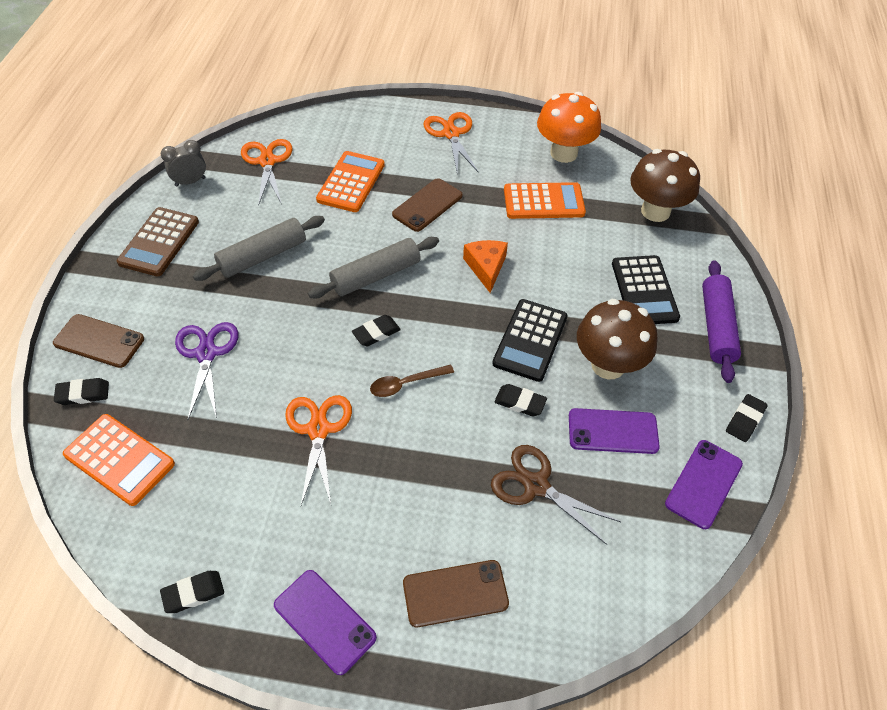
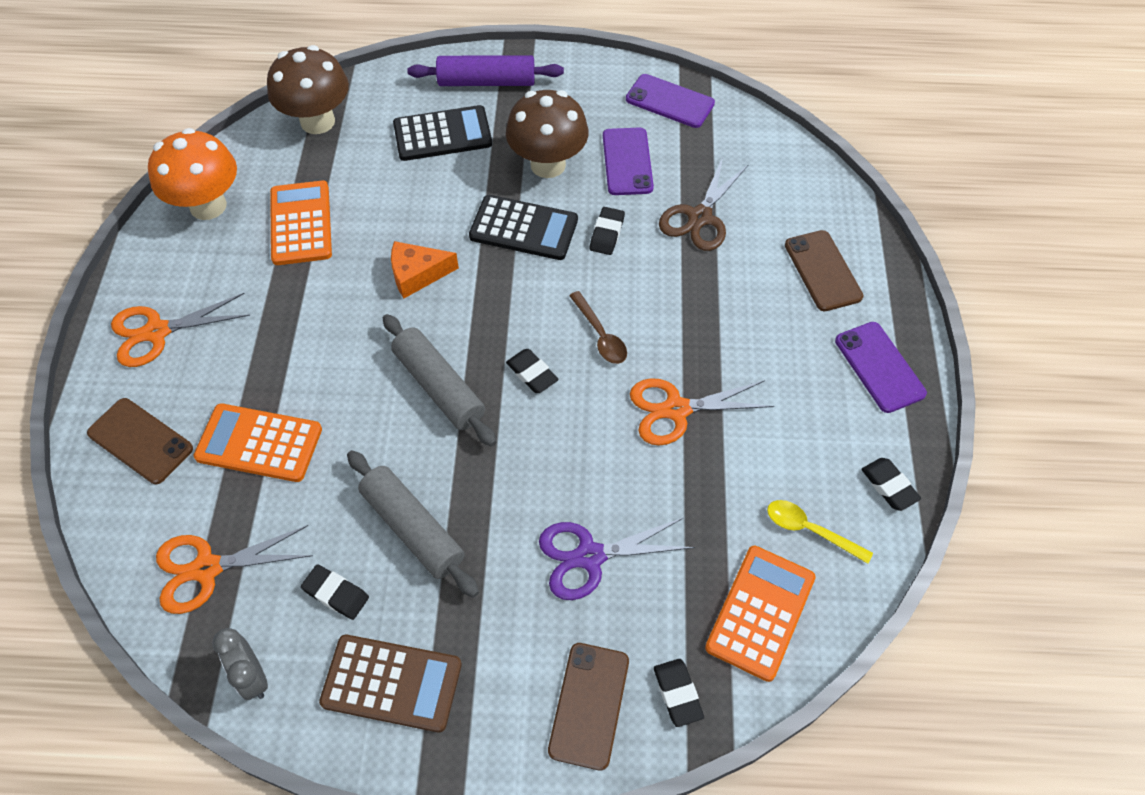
camera: 95 degrees left, 5 degrees up
(175, 512) = (809, 530): none -> yellow spoon
(325, 621) = (879, 367): purple phone -> purple phone turned 60 degrees counterclockwise
(427, 205) = (308, 345): brown phone -> brown phone (140, 441)
(745, 420) = (596, 70): black eraser -> black eraser (336, 594)

